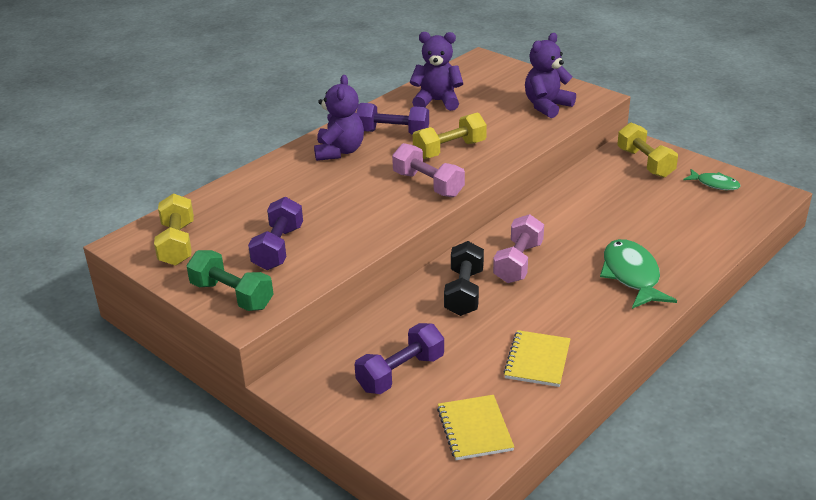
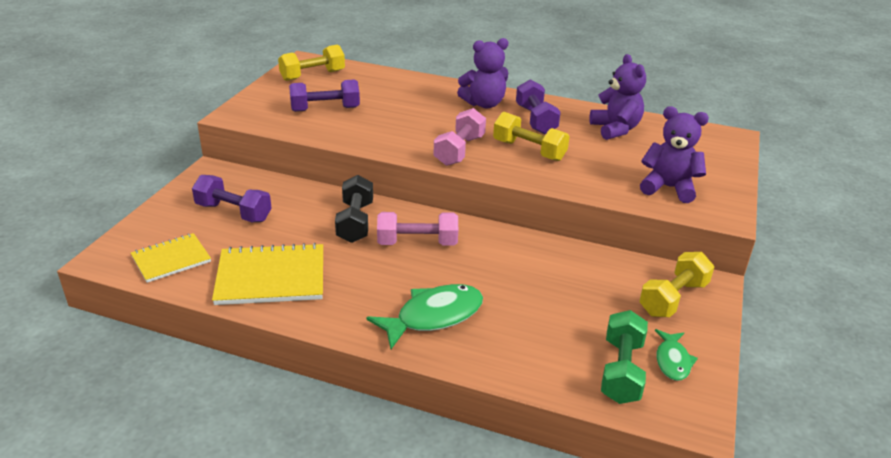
camera: 65 degrees right, 0 degrees up
(232, 296) = (257, 106): green dumbbell -> green dumbbell (621, 371)
(464, 292) = (355, 222): black dumbbell -> black dumbbell turned 75 degrees counterclockwise
(537, 360) = (271, 277): yellow notebook -> yellow notebook, size x1.57

